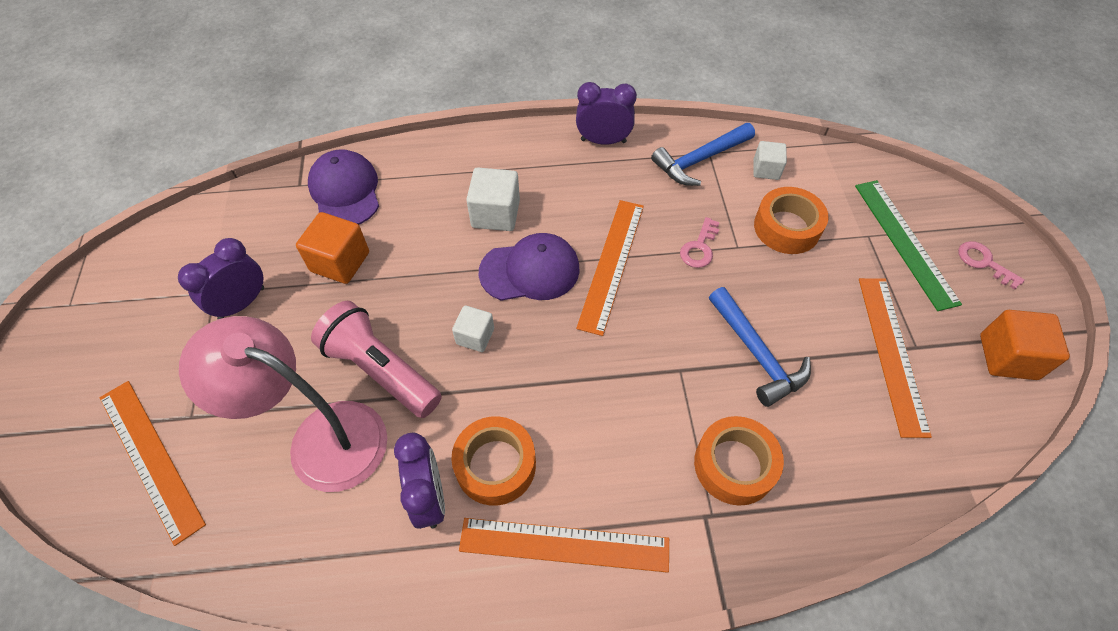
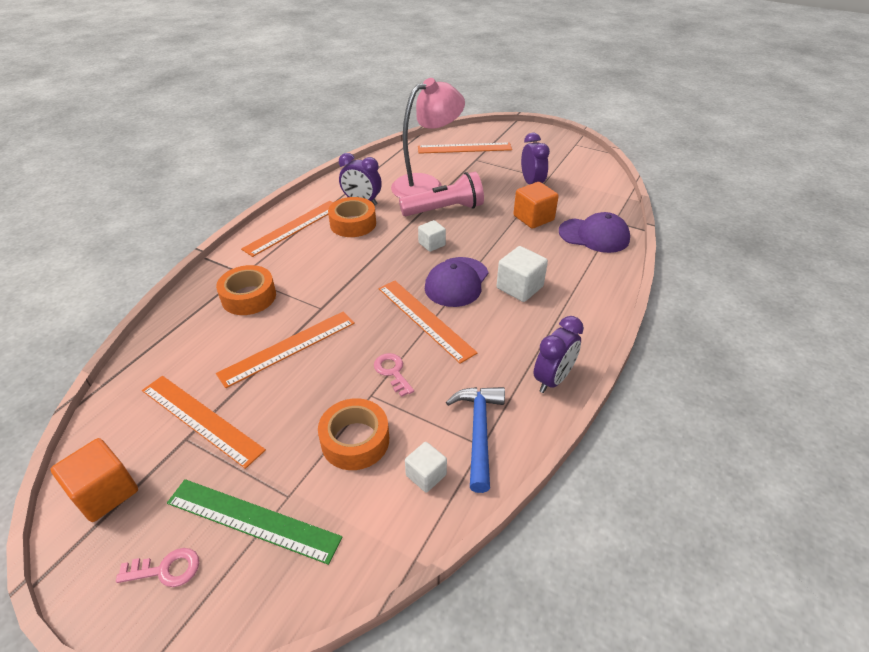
camera: 125 degrees right, 15 degrees down
(757, 354) = (288, 347): blue hammer -> orange ruler

